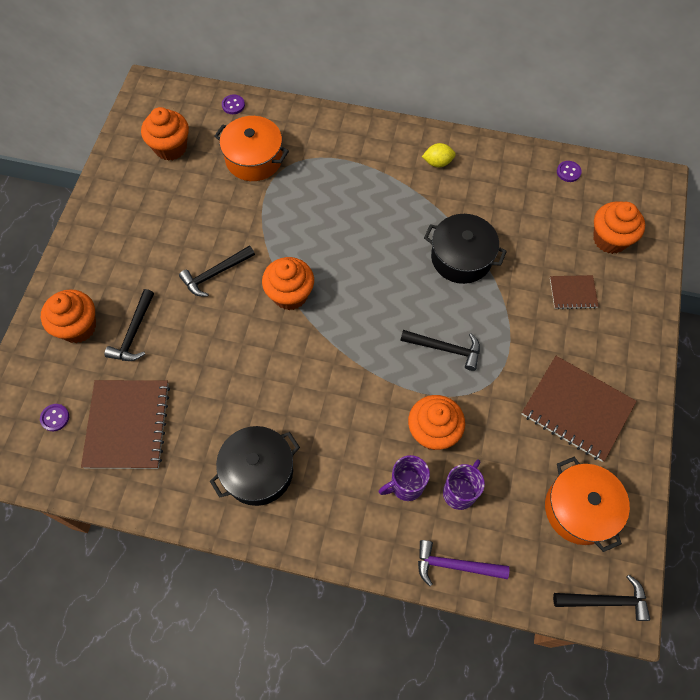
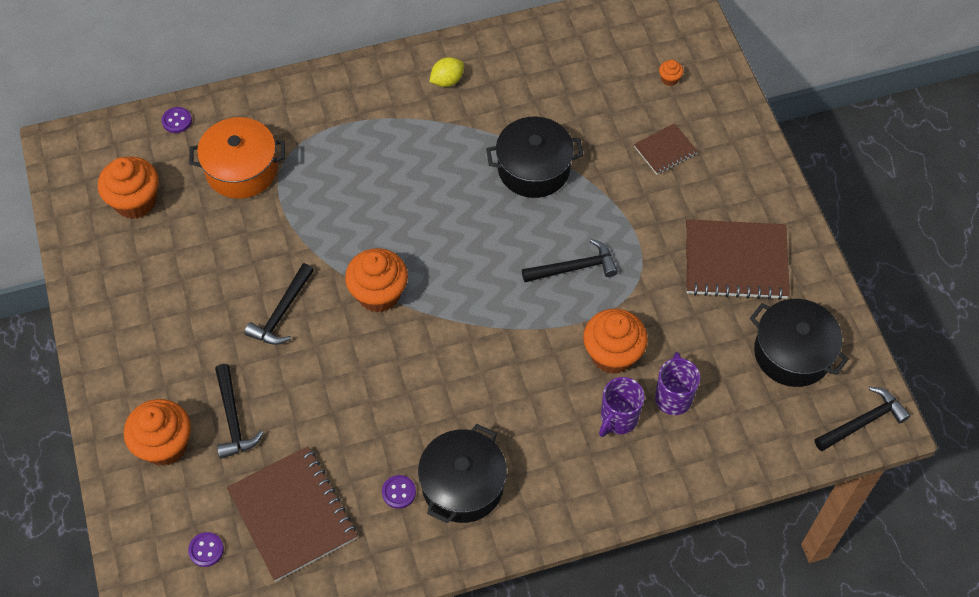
camera: 30 degrees left, 5 degrees down
(455, 565) = (710, 466): purple hammer -> none
(568, 172) = (588, 29): purple button -> purple button (399, 492)
(579, 509) = (792, 353): orange pot -> black pot
(610, 239) = (669, 79): orange cupcake -> orange cupcake, size x0.43

